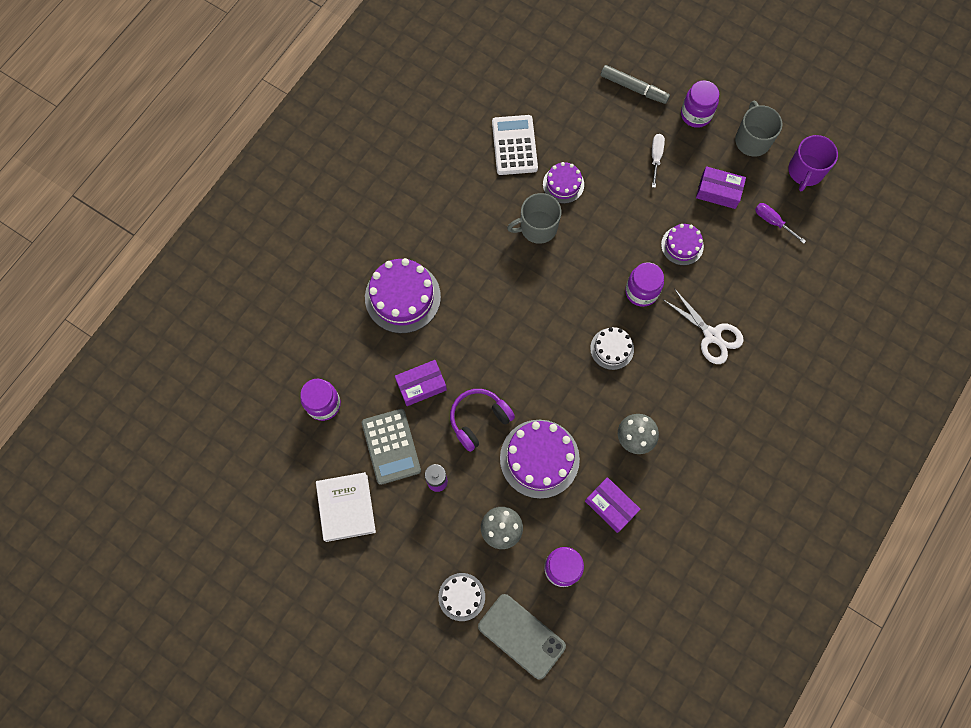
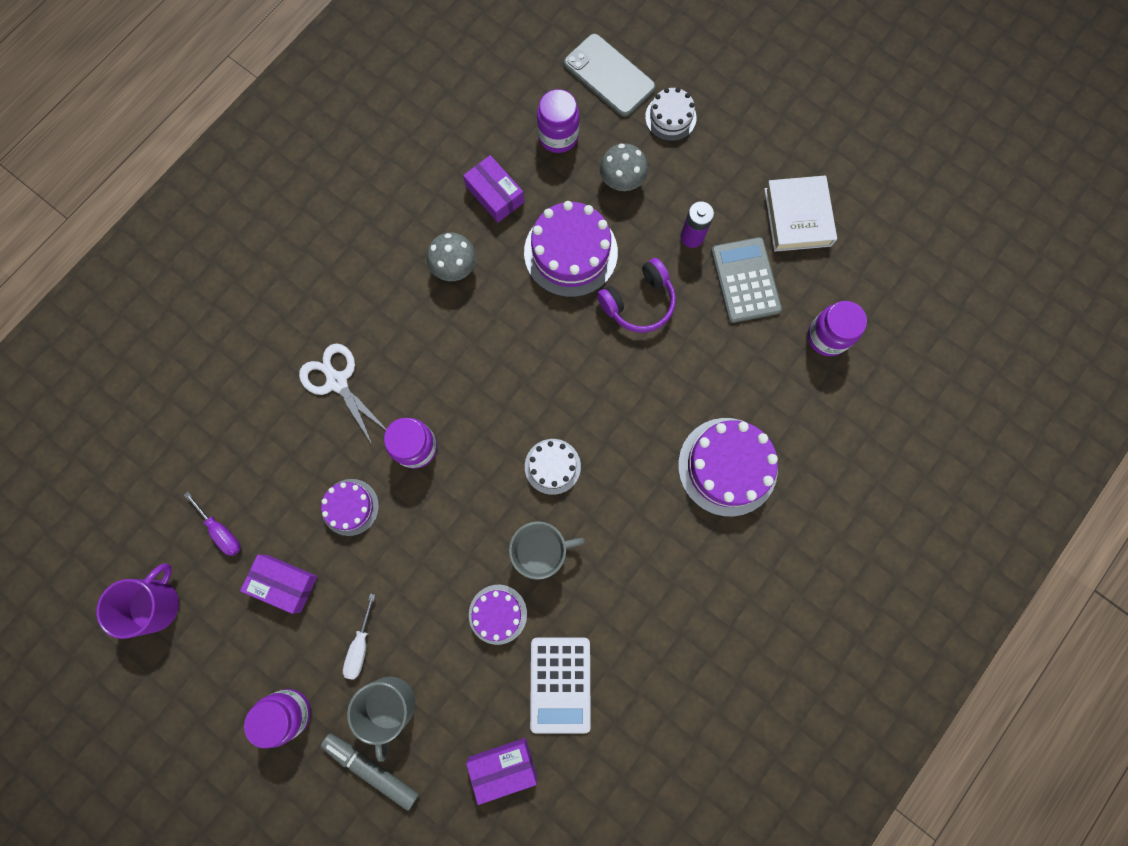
camera: 175 degrees left, 5 degrees up
(421, 385) = (707, 350): purple box -> purple box (503, 767)
(612, 348) = (465, 375): white cake -> white cake (552, 466)
(752, 140) = (217, 662): grey mug -> grey mug (389, 705)

